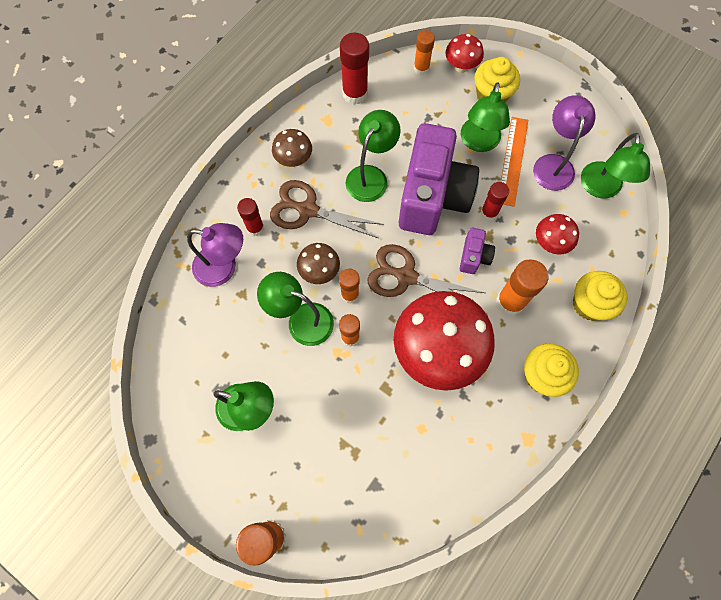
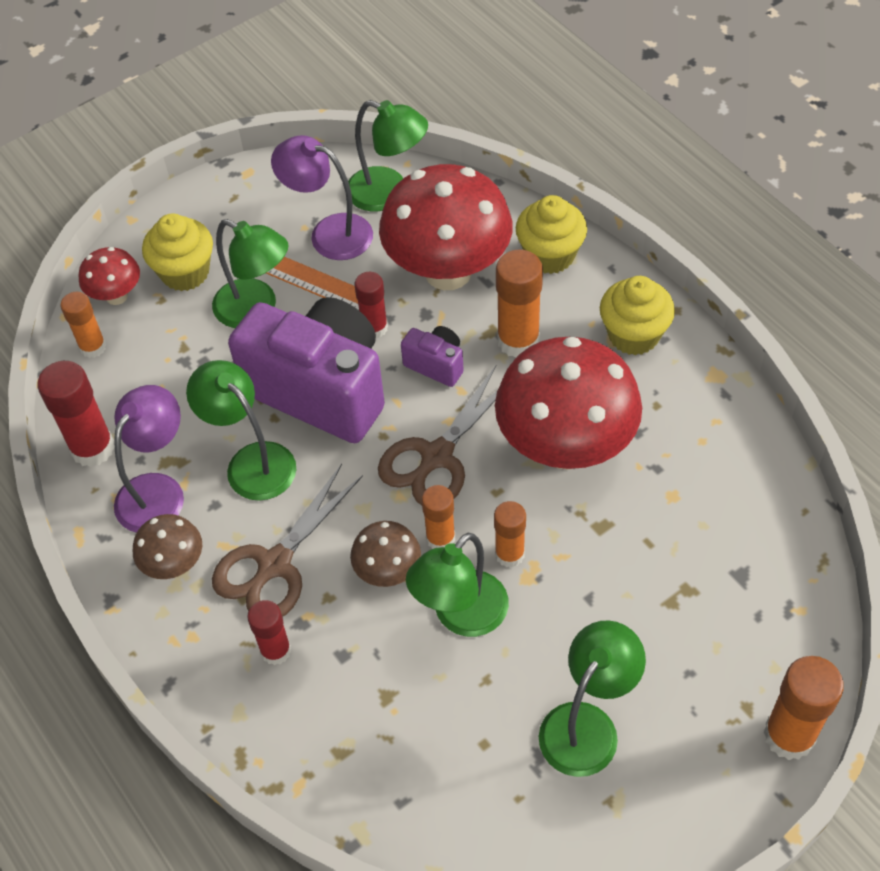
camera: 70 degrees left, 15 degrees down
(224, 268) = (330, 715): purple lamp -> purple lamp (158, 491)
(550, 243) = (448, 272): red mushroom -> red mushroom, size x2.13

